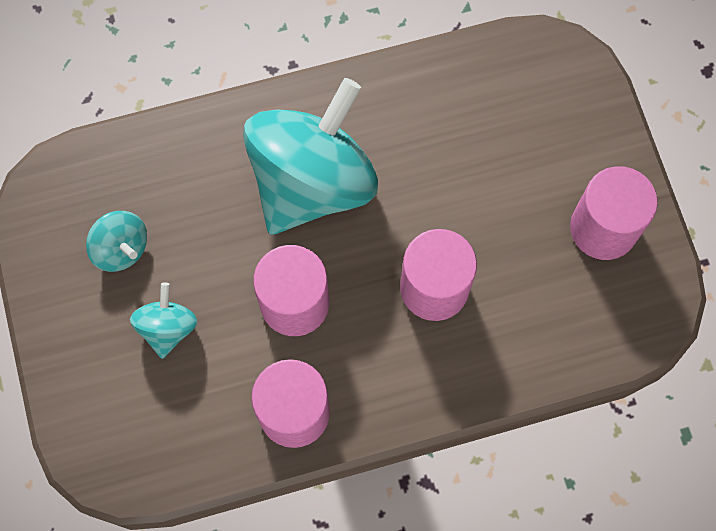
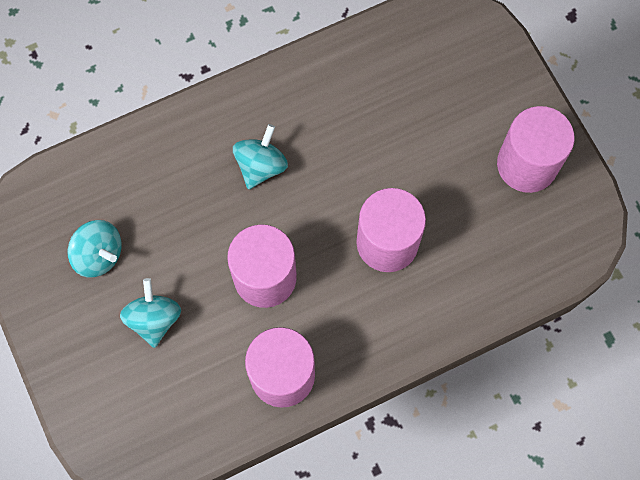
camera: 10 degrees left, 0 degrees up
(312, 181) = (261, 166): turquoise spinning top -> turquoise spinning top, size x0.44

